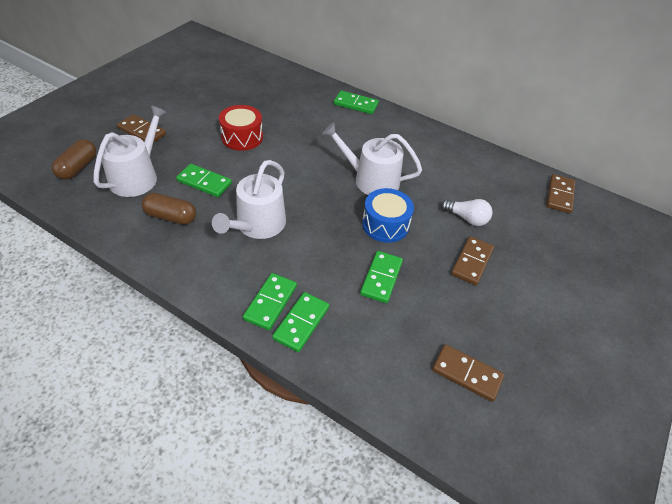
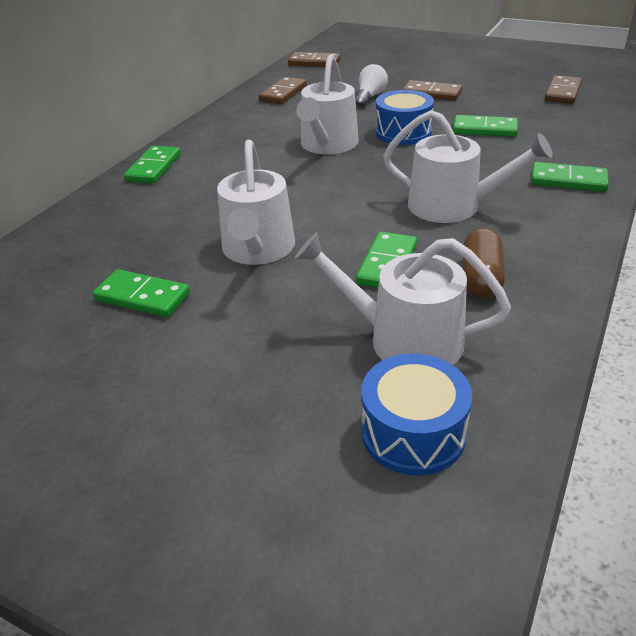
camera: 90 degrees left, 10 degrees down
(78, 167) = (413, 433): brown capsule -> blue drum
(142, 131) = (263, 372): brown domino -> brown domino (283, 93)
(242, 137) = (258, 250): red drum -> white watering can
(301, 323) = (578, 161): green domino -> green domino (143, 296)

